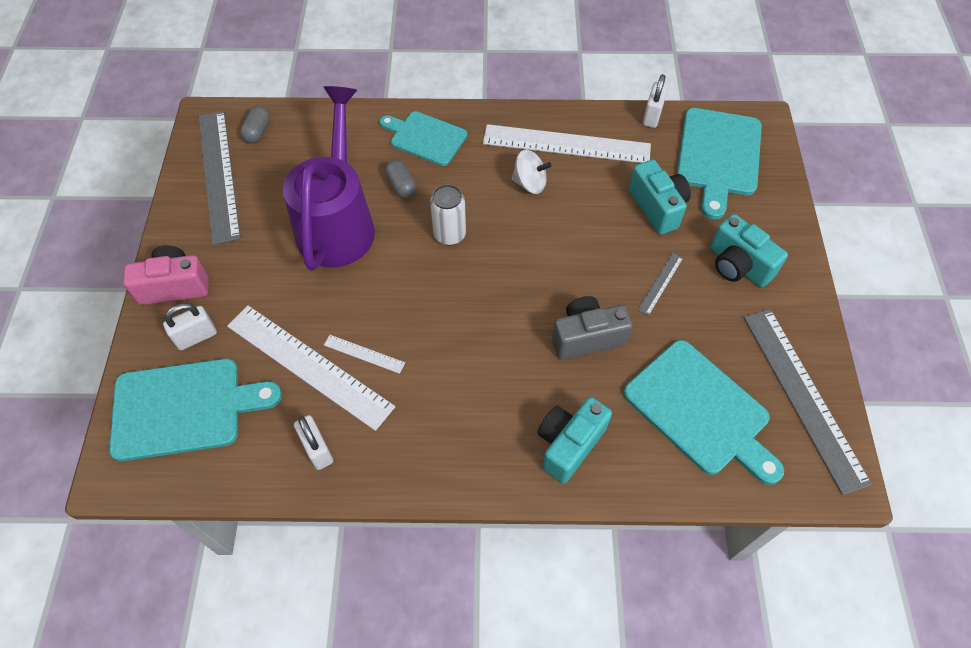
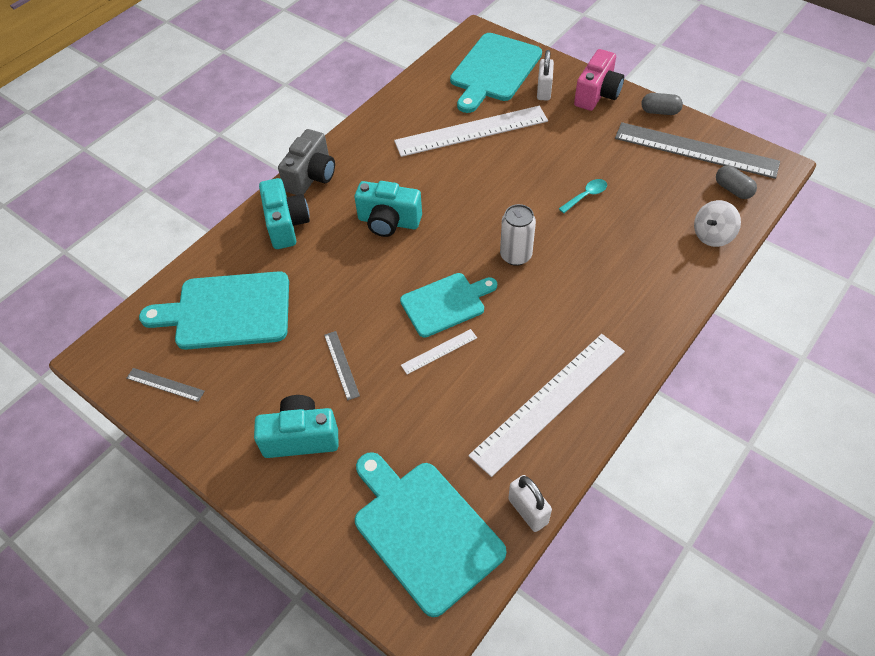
camera: 130 degrees right, 5 degrees down
(317, 449) = (409, 112): white padlock -> none
(338, 223) = (586, 196): purple watering can -> turquoise spoon
(364, 354) = (454, 160): white ruler -> white ruler (439, 351)
(401, 186) = (594, 251): grey capsule -> grey capsule (659, 111)
(425, 137) = (642, 296): turquoise cutting board -> turquoise cutting board (446, 303)
(530, 183) = (524, 341): white spinning top -> white spinning top (712, 235)
(587, 337) = (346, 284): grey camera -> grey camera (311, 176)
(657, 207) = (414, 422): turquoise camera -> turquoise camera (388, 222)
(803, 396) = (165, 384): grey ruler -> grey ruler, size x0.43

